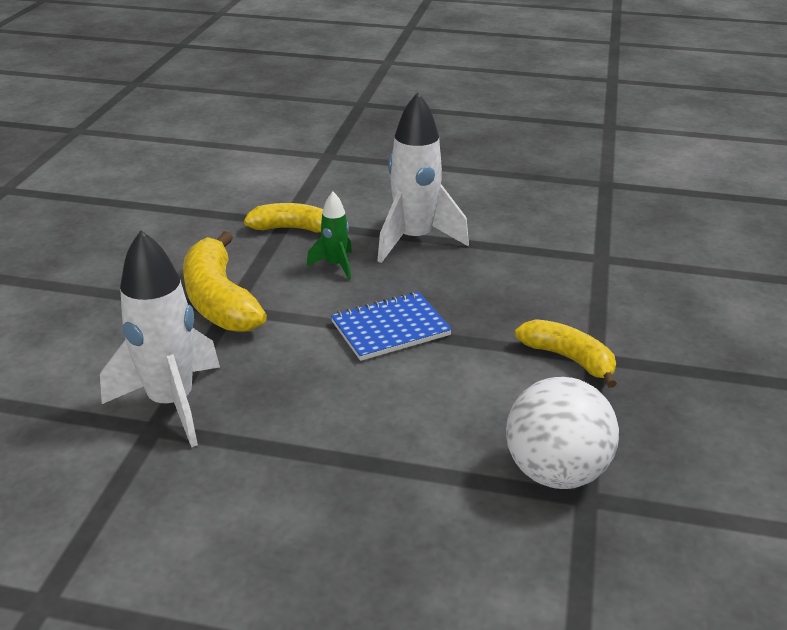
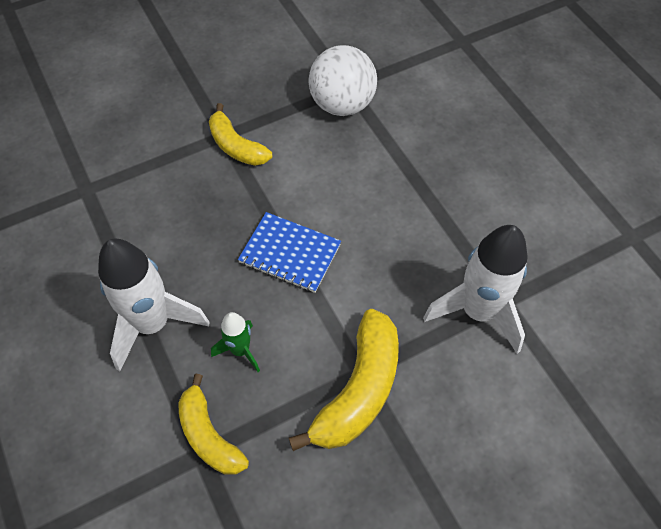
camera: 130 degrees left, 25 degrees up
(568, 358) = (236, 146): yellow banana -> yellow banana turned 45 degrees counterclockwise

